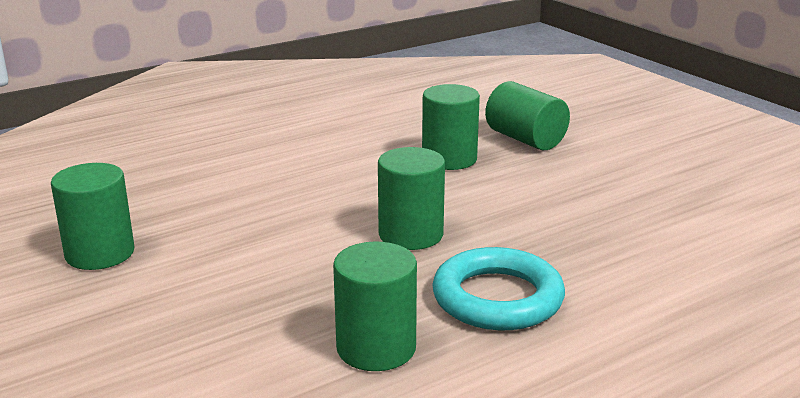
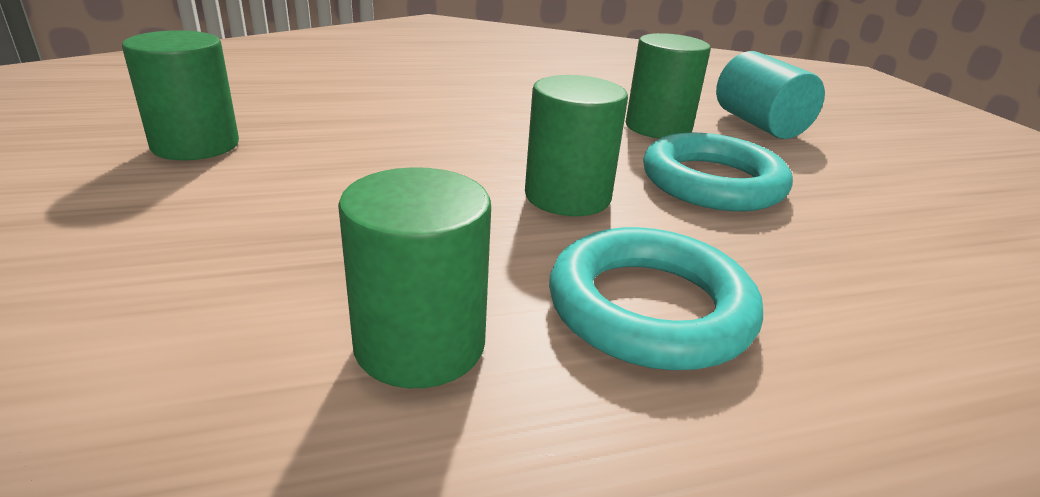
camera: 15 degrees right, 5 degrees up
(506, 201) = (712, 182): none -> turquoise ring
(525, 139) = (759, 124): green cylinder -> turquoise cylinder

